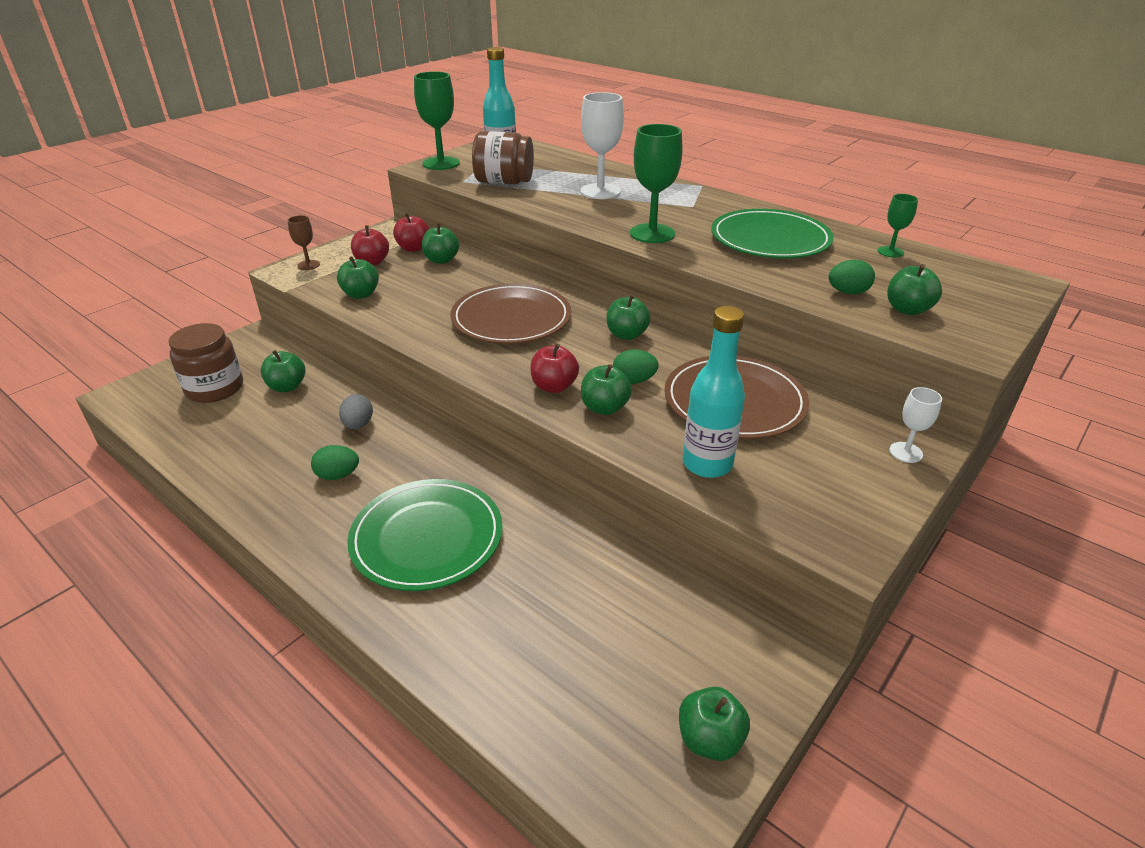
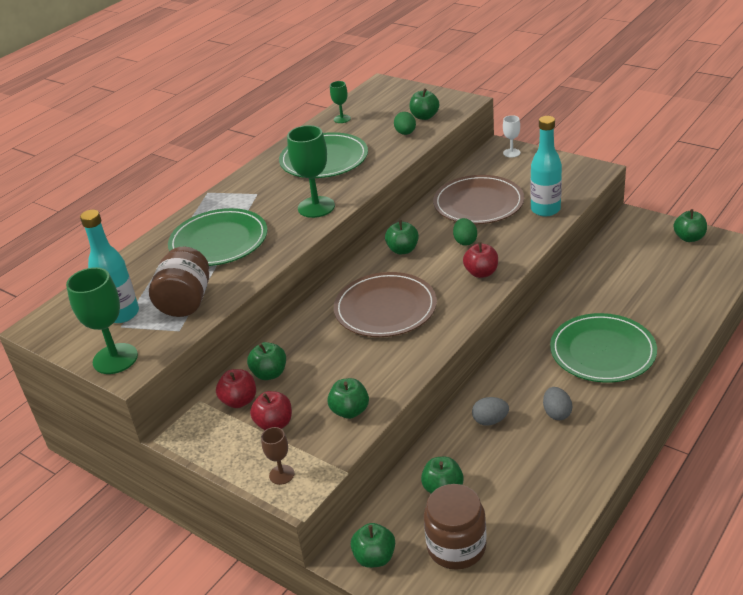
camera: 90 degrees left, 0 degrees up
(338, 475) = (556, 413): green egg -> grey egg
(600, 191) = (219, 241): white goblet -> green plate
(604, 408) = (501, 249): green apple -> green apple (375, 557)

